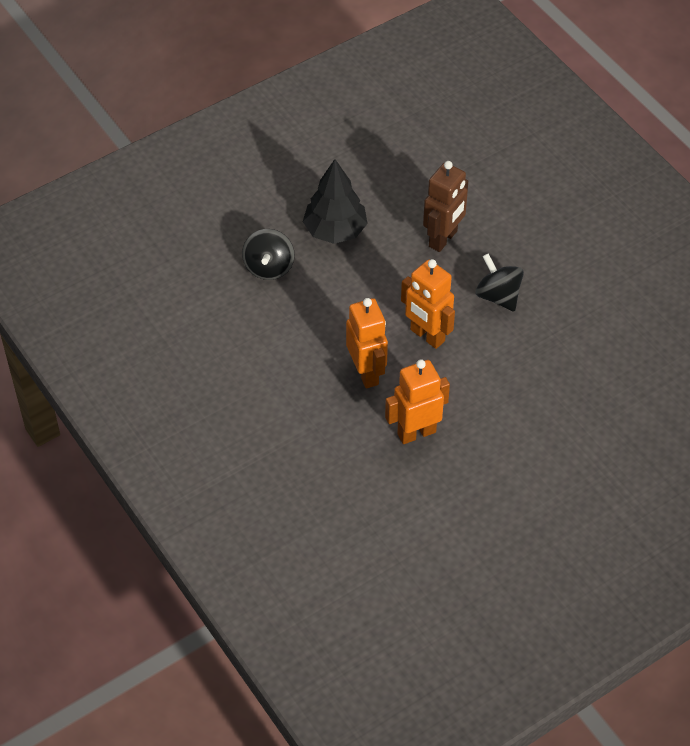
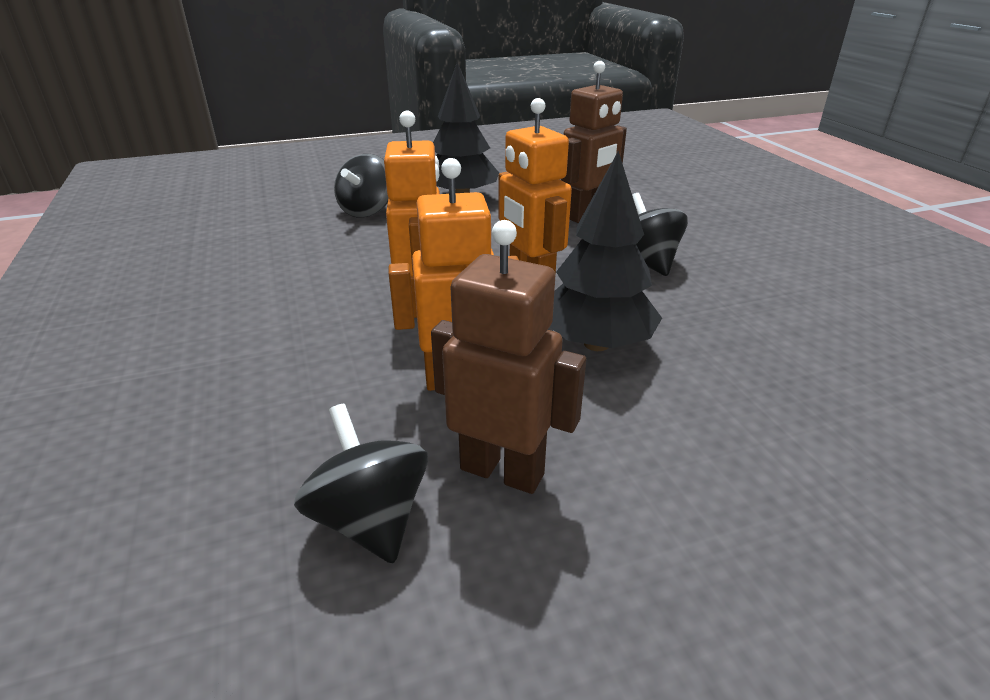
camera: 15 degrees right, 20 degrees down
(412, 521) = (370, 519): none -> black spinning top
(459, 484) = (502, 471): none -> brown robot
(482, 387) = (596, 344): none -> black tree

